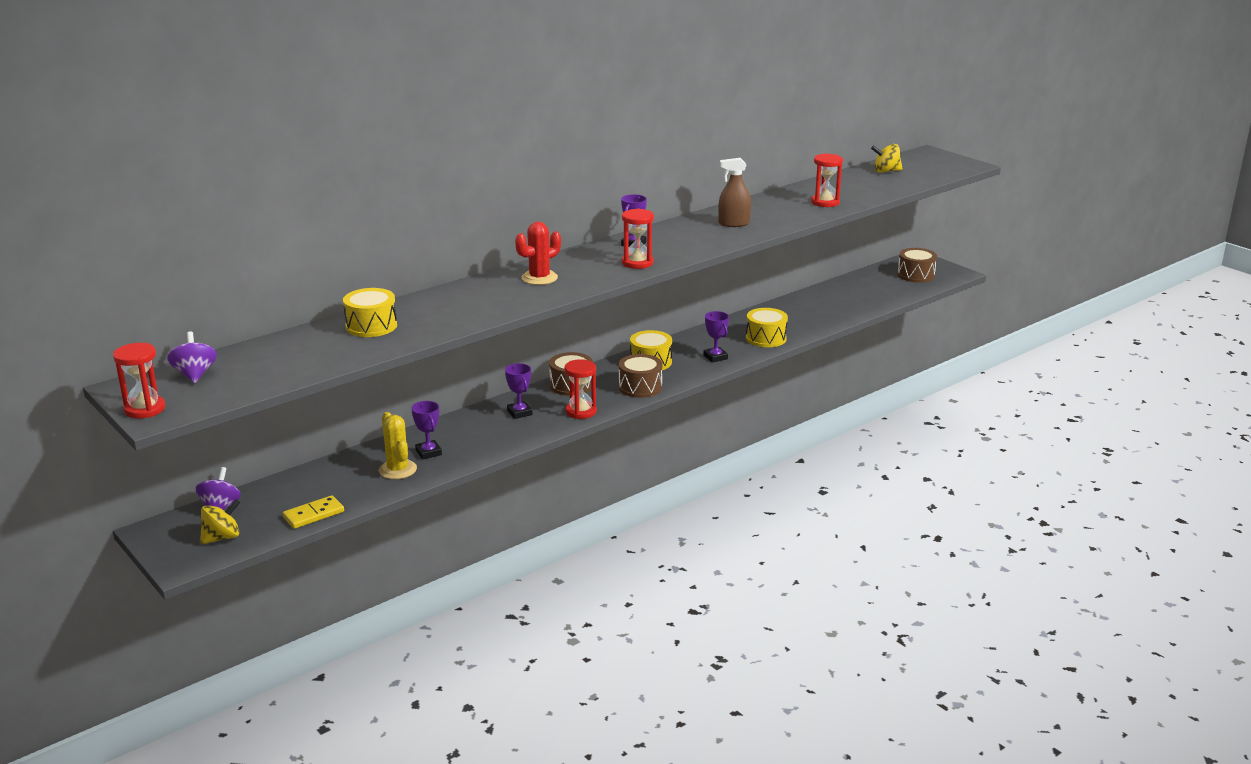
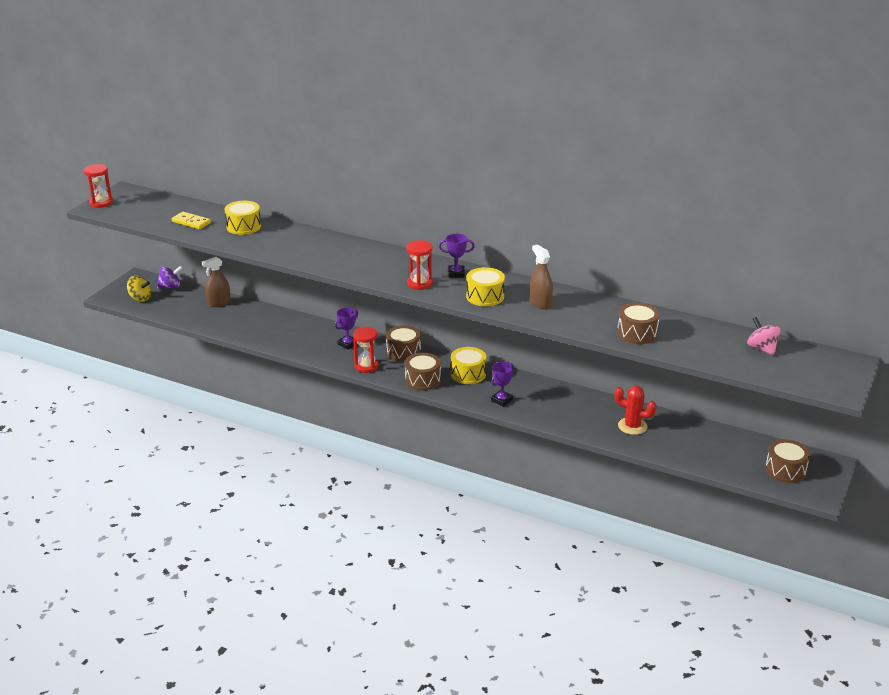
camera: 65 degrees right, 5 degrees up
(195, 374) = (148, 201): purple spinning top -> none
(313, 514) = (178, 316): yellow domino -> yellow domino (191, 222)
(316, 478) = (219, 303): none -> brown spray bottle
(397, 470) = (244, 325): yellow cactus -> none
(428, 452) = (272, 328): purple trophy -> none
(539, 278) = (361, 256): red cactus -> red cactus (632, 426)
(766, 338) = (559, 416): yellow drum -> yellow drum (485, 296)
(825, 202) = (637, 333): red hourglass -> brown drum
(886, 171) = (762, 348): yellow spinning top -> pink spinning top

